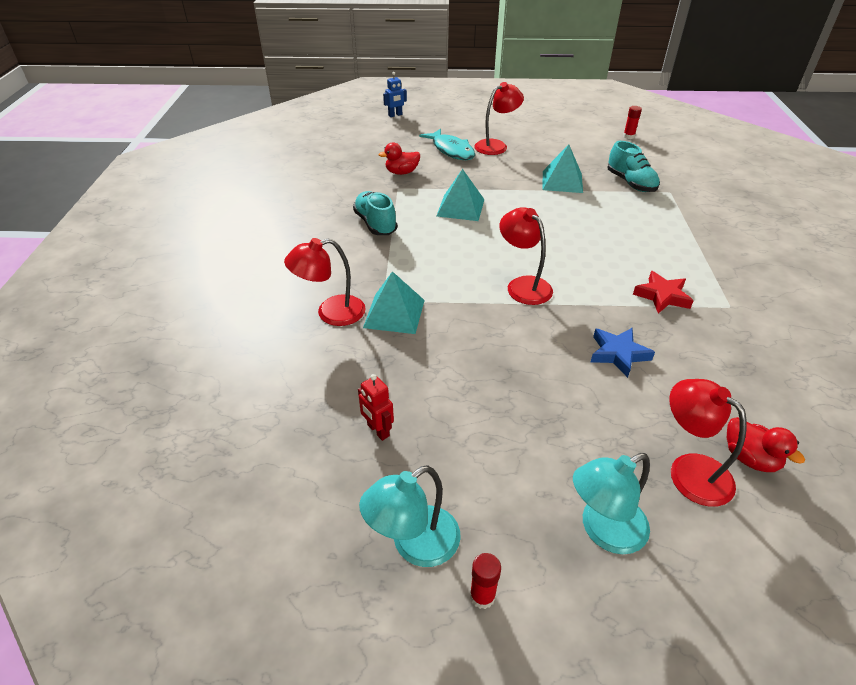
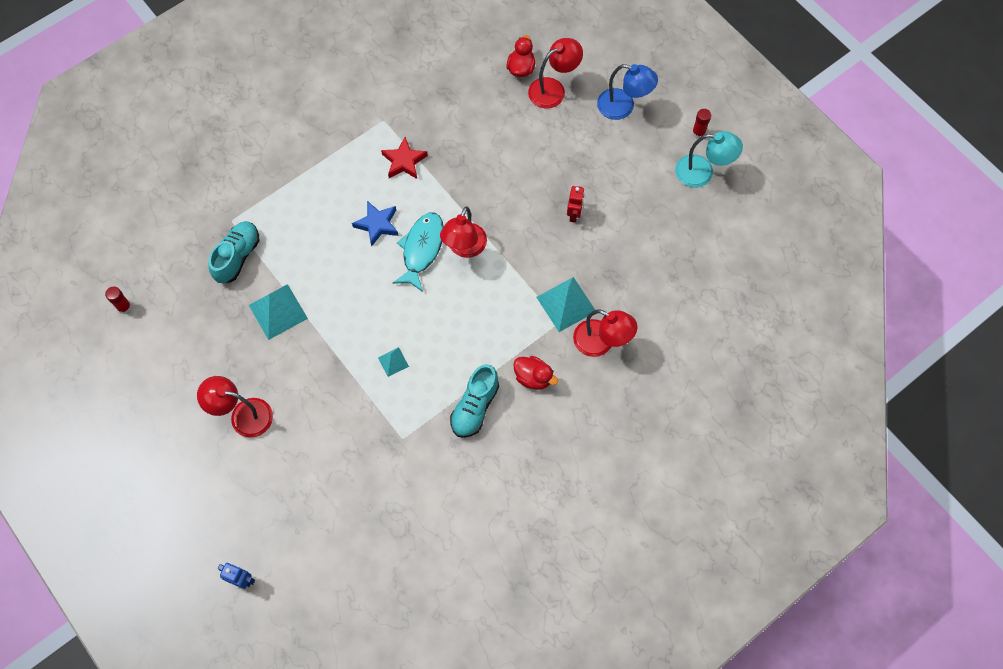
camera: 130 degrees left, 25 degrees up
(378, 430) = (661, 237): red robot -> red robot (574, 214)
(402, 172) = (371, 459): red duck -> red duck (533, 377)
(451, 150) = (287, 450): turquoise fish -> turquoise fish (421, 249)
(460, 207) = (393, 362): turquoise pyramid -> turquoise pyramid, size x0.52
(603, 530) = (623, 107): turquoise lamp -> blue lamp
(618, 354) = (489, 158): blue star -> blue star (377, 225)
(689, 470) = (553, 89): red lamp -> red lamp turned 135 degrees counterclockwise

